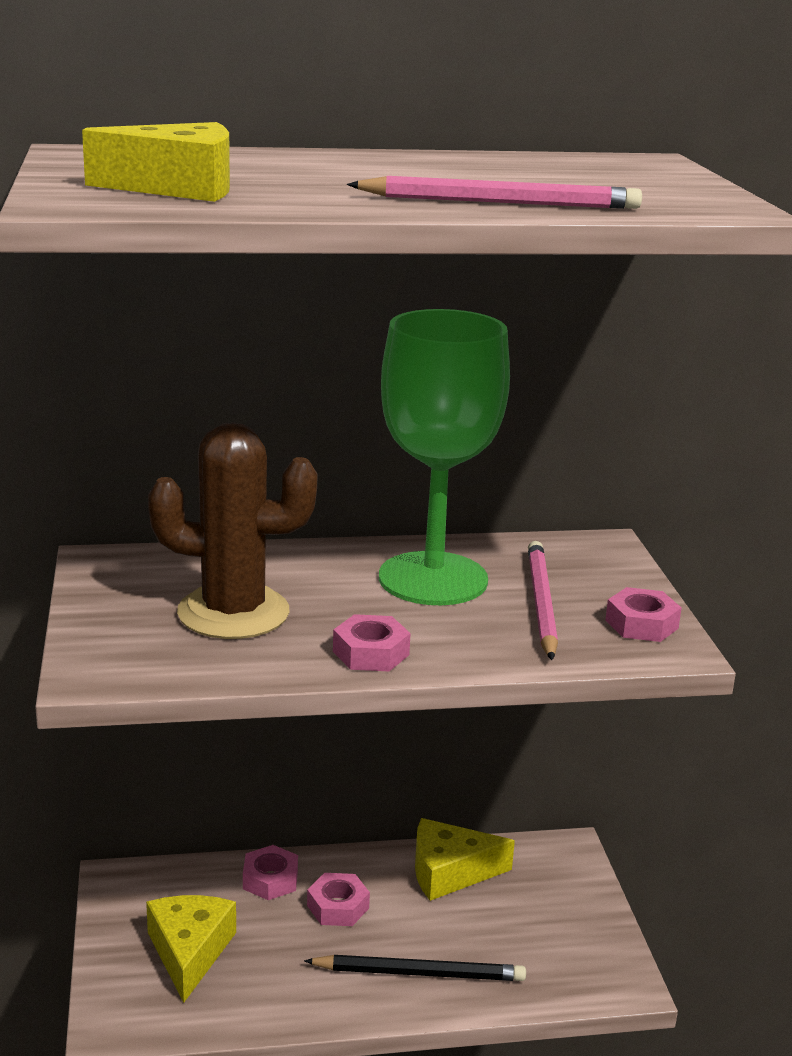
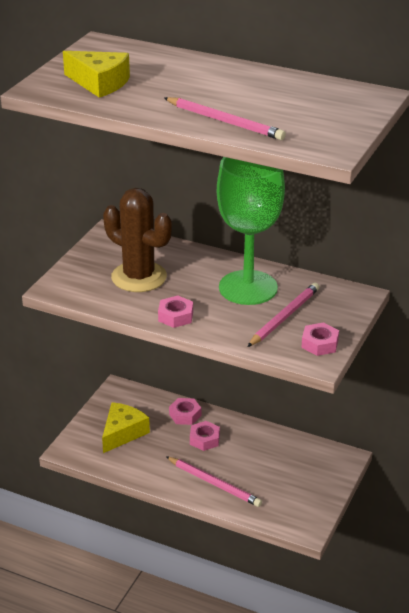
camera: 35 degrees right, 10 degrees up
(419, 973) = (214, 483): black pencil -> pink pencil
(450, 872) = (273, 444): yellow cheese -> none

